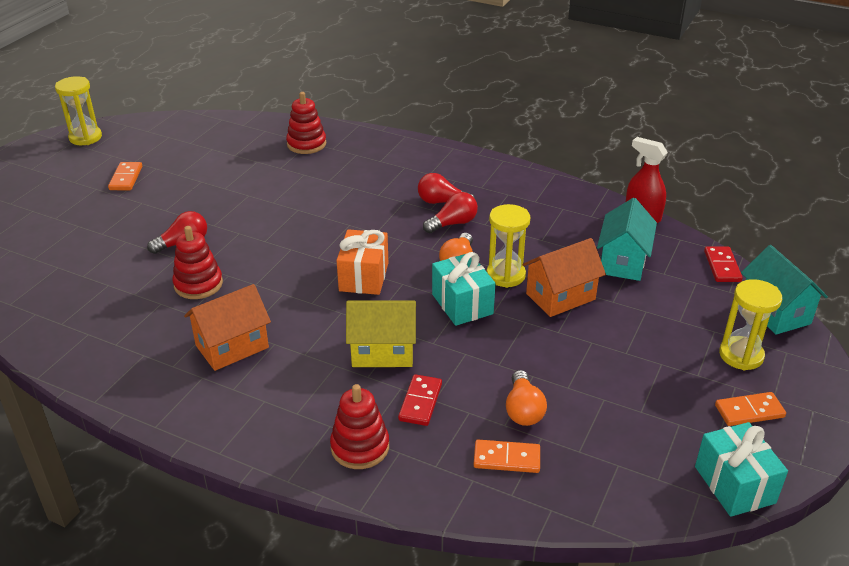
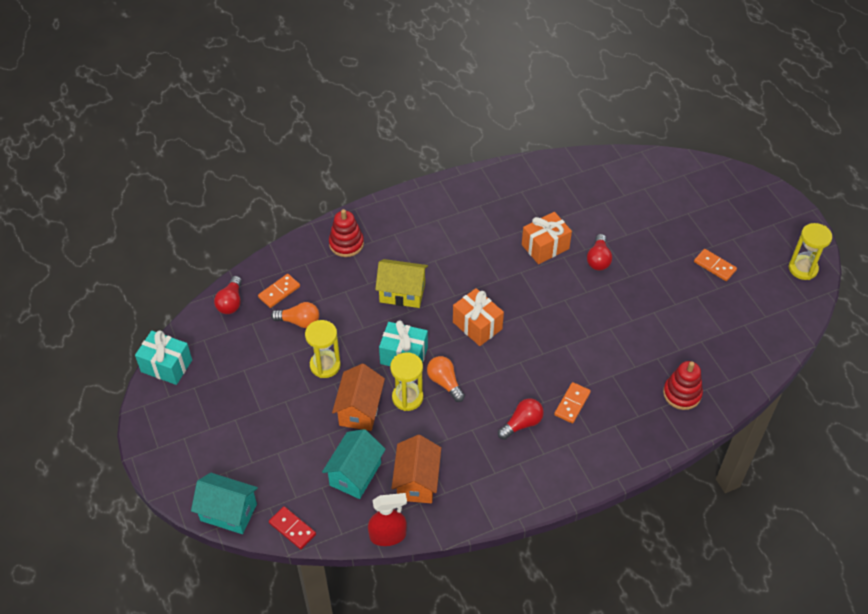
camera: 130 degrees right, 15 degrees up
(198, 284) = (545, 247): red stacking toy -> orange gift
(232, 346) = (471, 234): orange house -> orange house (417, 481)
(382, 351) = (402, 293): yellow house -> yellow house turned 60 degrees clockwise
(420, 402) = (349, 284): red domino -> none
(453, 223) = (489, 411): red light bulb -> red light bulb (231, 302)
(523, 410) = (299, 321): orange light bulb -> orange light bulb turned 150 degrees clockwise
(622, 262) = (355, 474): turquoise house -> turquoise house turned 60 degrees clockwise
(741, 355) = (222, 455): yellow hourglass -> yellow hourglass (325, 365)
(749, 411) = (190, 417): orange domino -> orange domino (572, 404)

